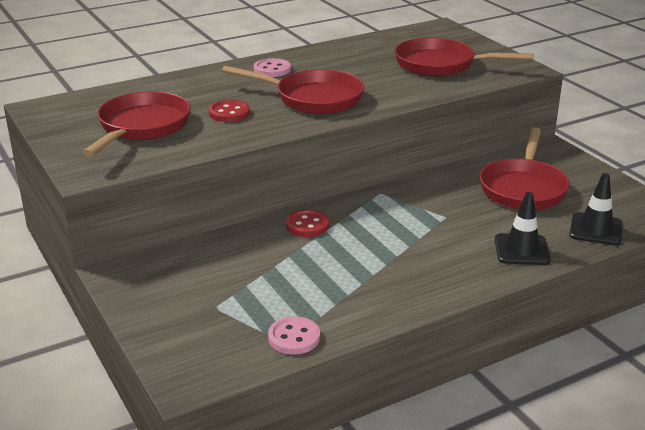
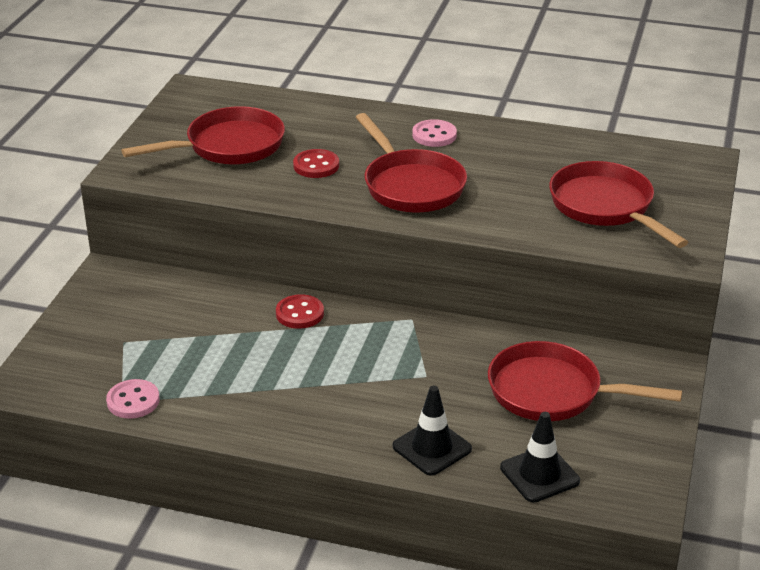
camera: 45 degrees right, 5 degrees up
(523, 188) = (552, 392): red pan -> red pan turned 45 degrees clockwise

